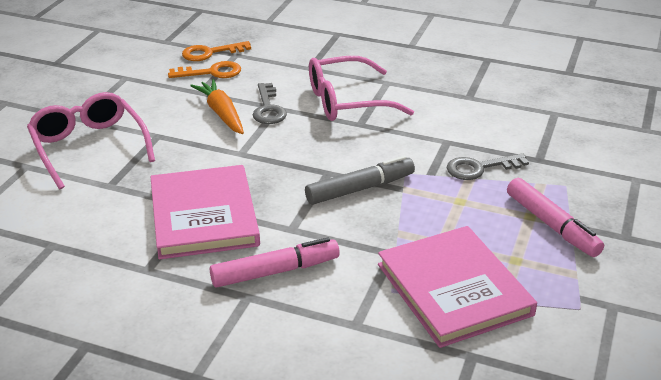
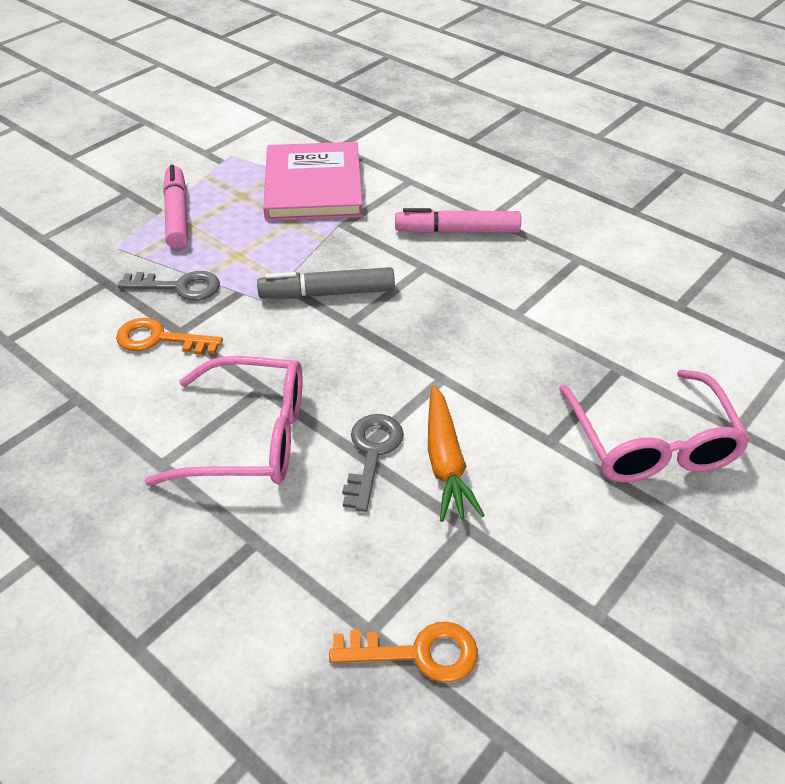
camera: 160 degrees left, 10 degrees up
(204, 216) = (510, 301): pink book -> none
(212, 72) = (432, 580): orange key -> orange key (159, 339)

